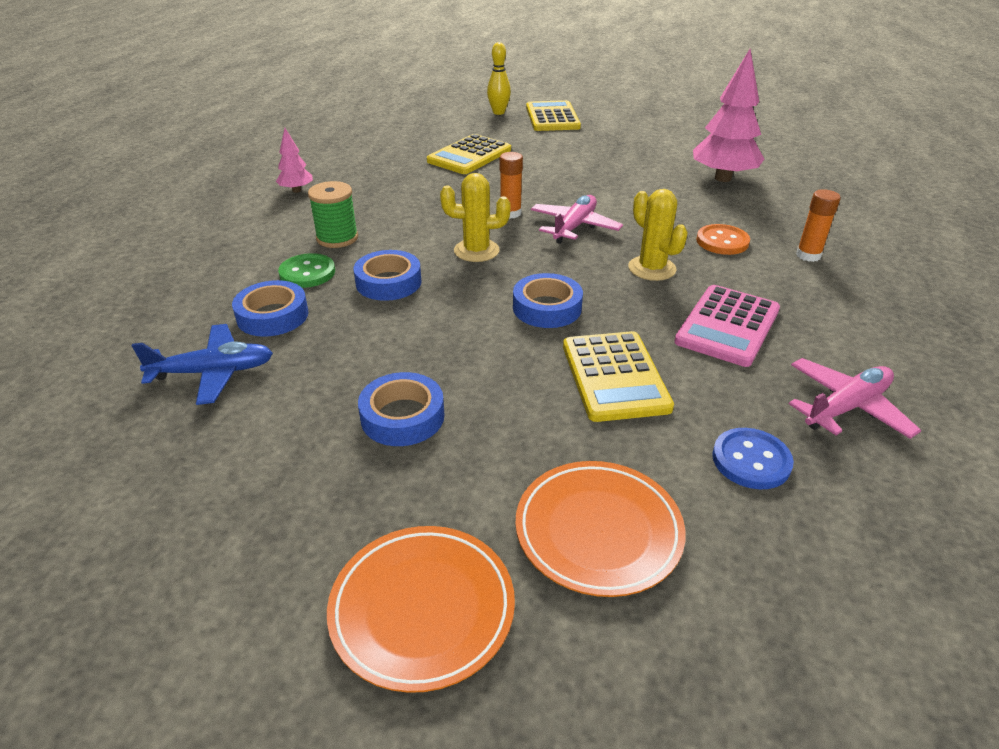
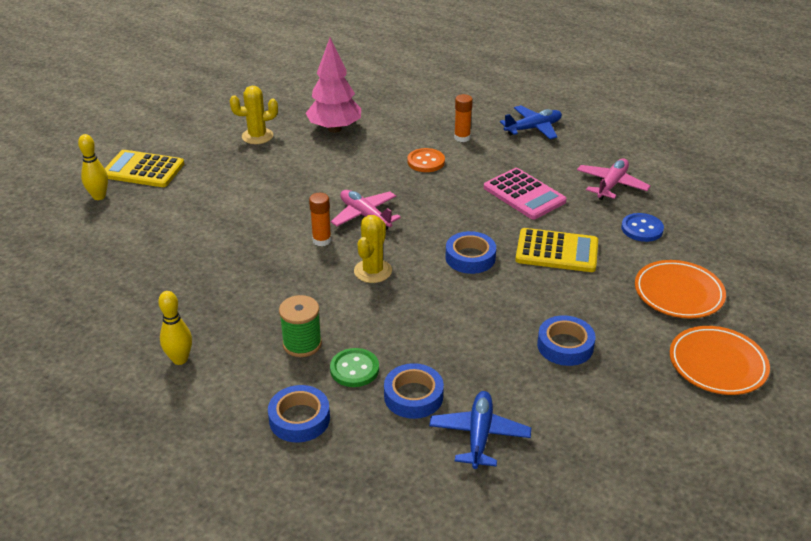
camera: 70 degrees left, 0 degrees up
(296, 190) = (180, 359): pink tree -> yellow bowling pin
(388, 282) = (395, 325): blue tape -> blue tape (299, 419)
(469, 156) = (189, 236): yellow calculator -> none
(652, 268) = (444, 200): yellow cactus -> yellow cactus (257, 136)
(846, 407) = (611, 185): pink plane -> pink plane turned 45 degrees clockwise
(910, 306) = (533, 128): none -> blue plane

